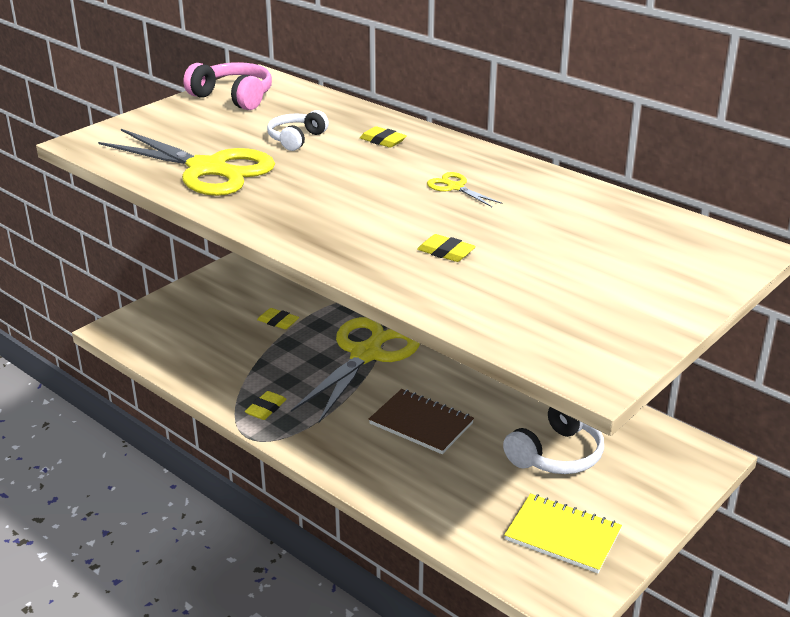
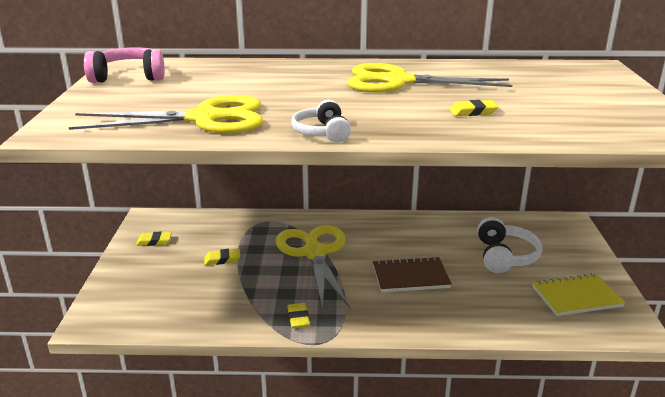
camera: 40 degrees left, 5 degrees down
(296, 139) = (234, 86): white headphones -> white headphones (322, 133)
(383, 141) = (297, 72): yellow eraser -> yellow eraser (154, 241)
(455, 187) = (398, 82): yellow scissors -> yellow scissors, size x2.40

